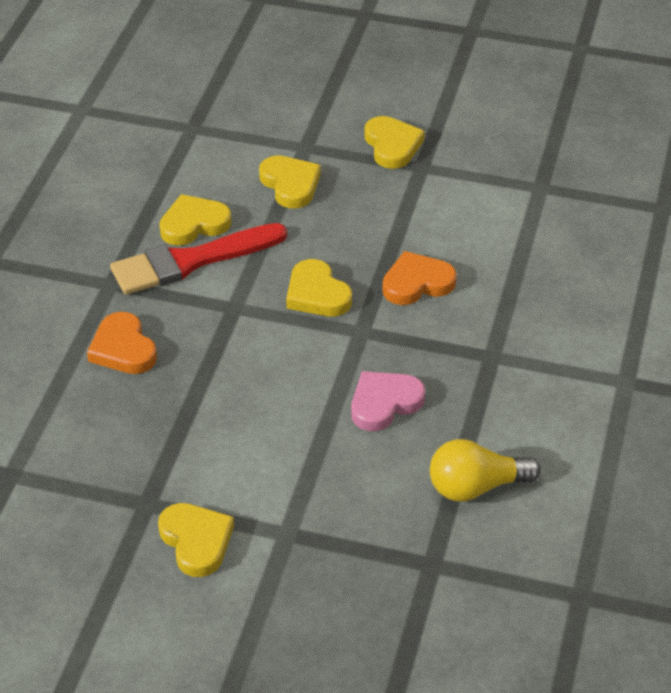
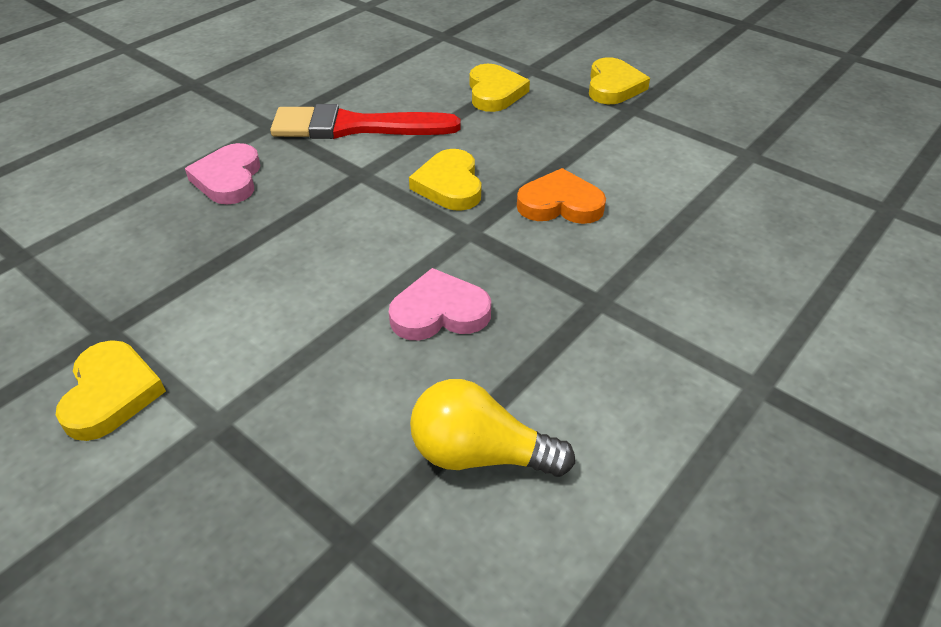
camera: 25 degrees right, 0 degrees up
(123, 349) = (228, 179): orange heart -> pink heart
(194, 224) = (383, 100): yellow heart -> none

